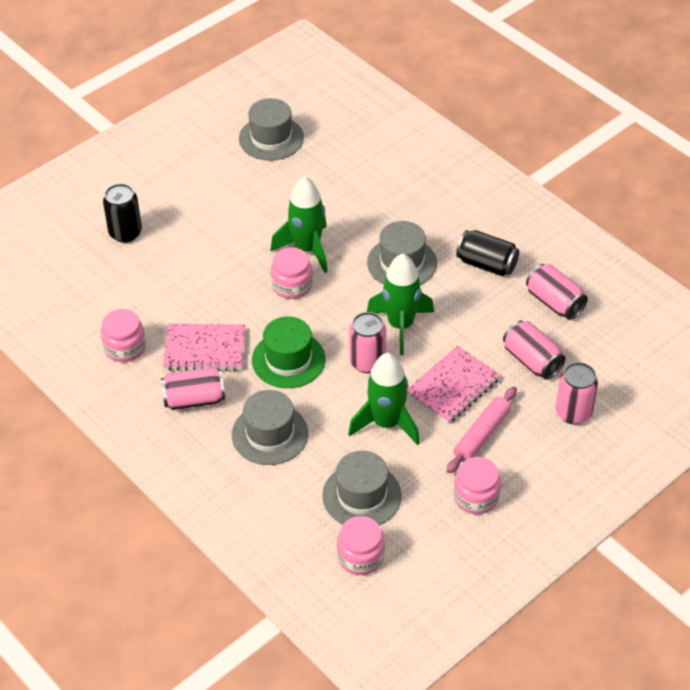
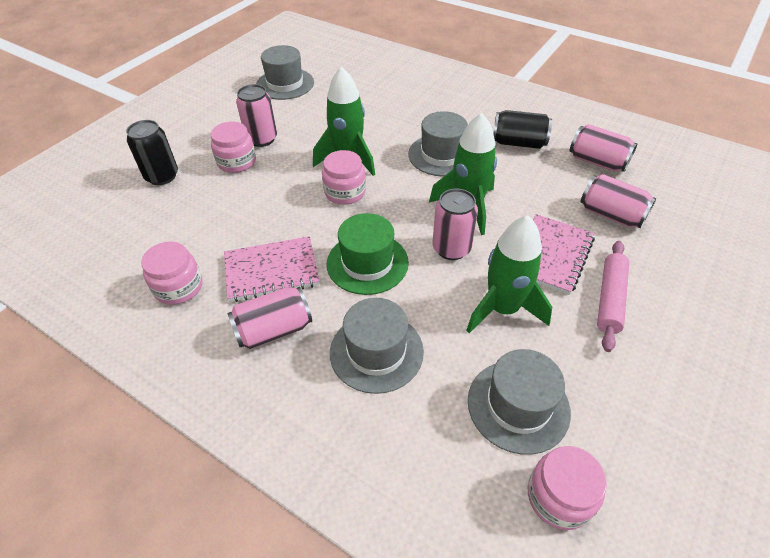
camera: 15 degrees left, 0 degrees up
(476, 497) = (649, 374): pink jar -> pink jar (237, 162)
(573, 413) = (684, 255): pink can -> pink can (262, 139)

